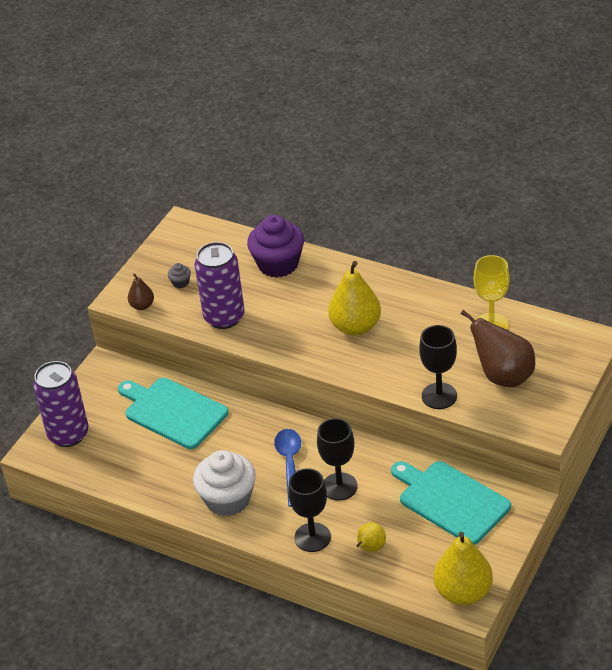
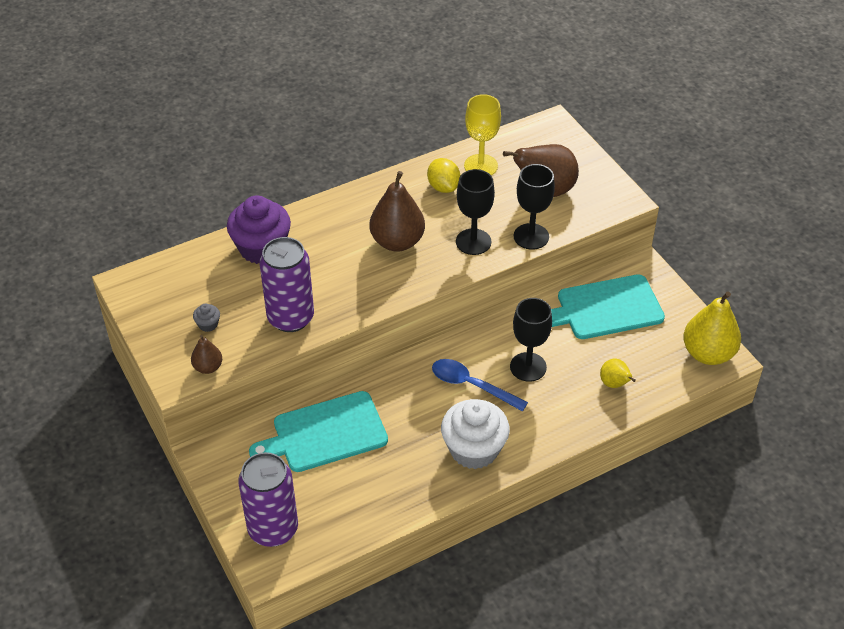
camera: 60 degrees left, 5 degrees up
(312, 537) = (570, 415): black goblet -> black goblet (473, 242)
(355, 327) = (397, 242): yellow pear -> brown pear
(443, 318) = (443, 187): none -> yellow lemon

